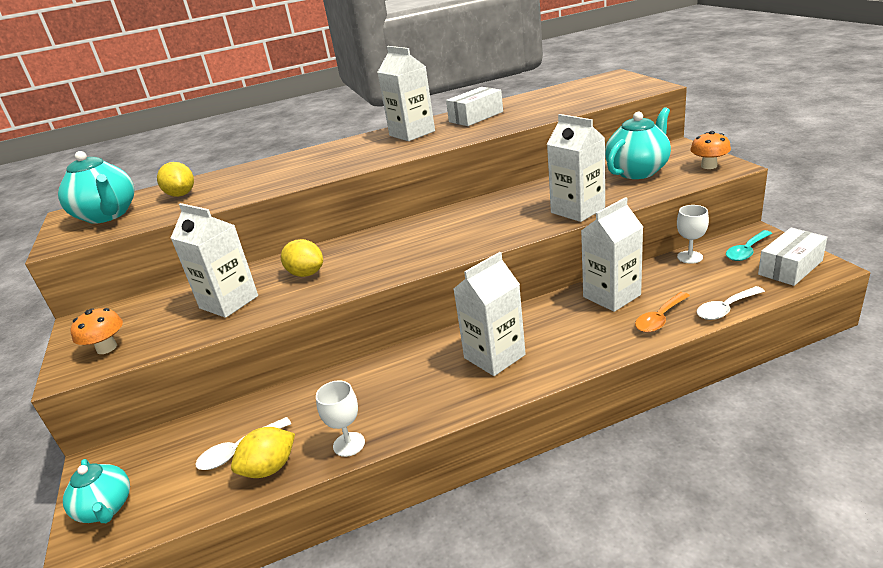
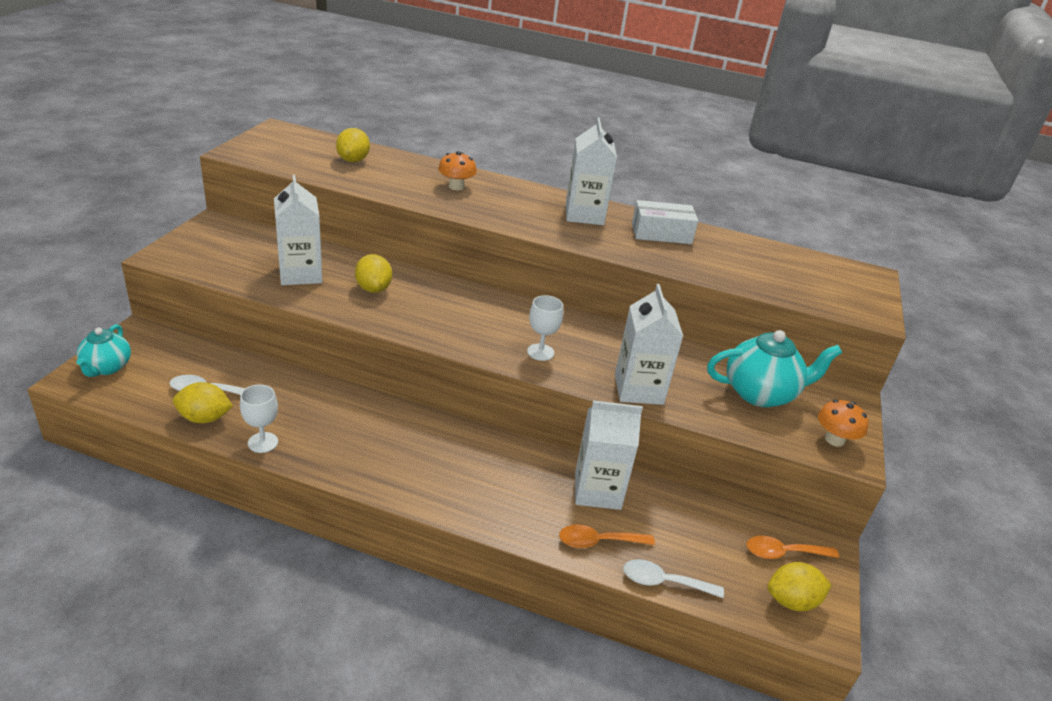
camera: 30 degrees right, 5 degrees up
(107, 348) = (198, 254): orange mushroom -> orange mushroom (456, 187)
(108, 215) = (291, 147): turquoise teapot -> none
(494, 356) = (436, 462): white carton -> none
(690, 257) = (723, 514): white goblet -> white goblet (540, 352)
(746, 251) = (783, 553): turquoise spoon -> orange spoon
(790, 267) = (792, 601): white box -> yellow lemon

